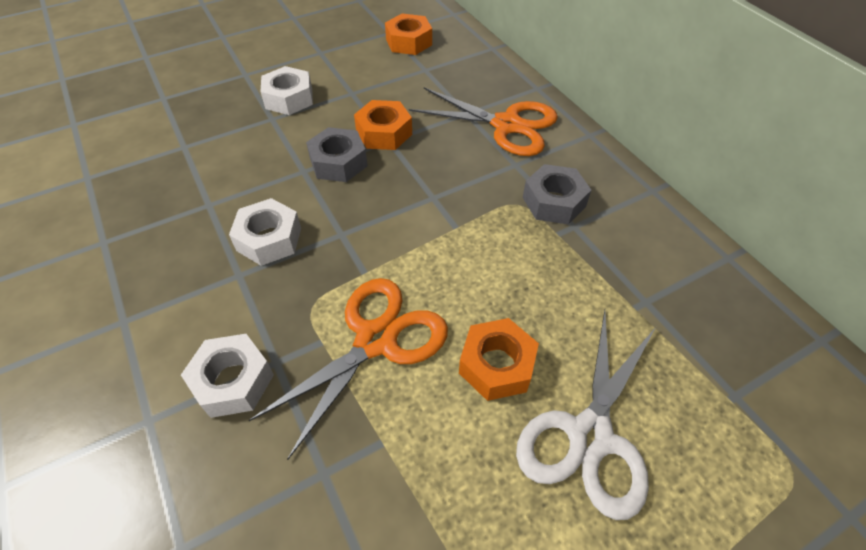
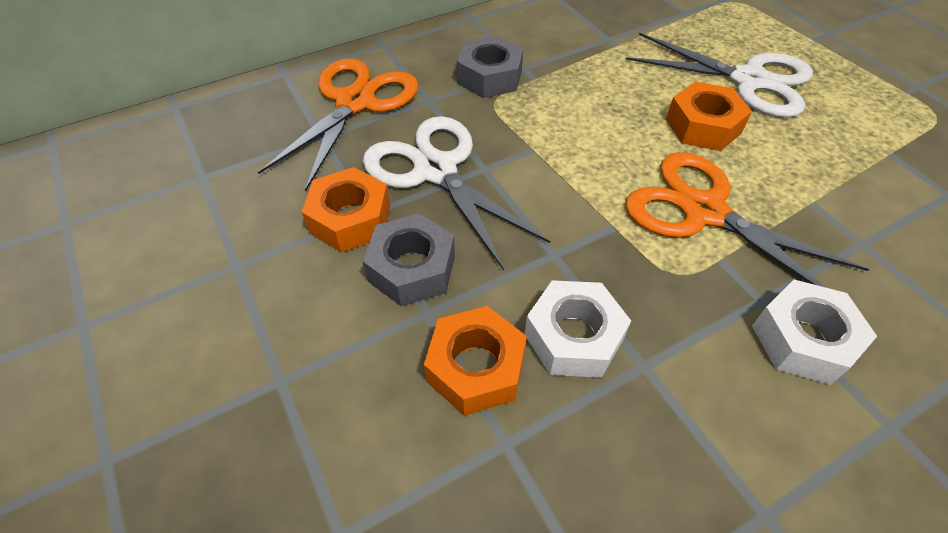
camera: 90 degrees left, 0 degrees up
(289, 98) = (225, 359): white nut -> none
(409, 42) = (112, 197): orange nut -> orange nut (475, 367)
(430, 171) = (436, 170): none -> white scissors

